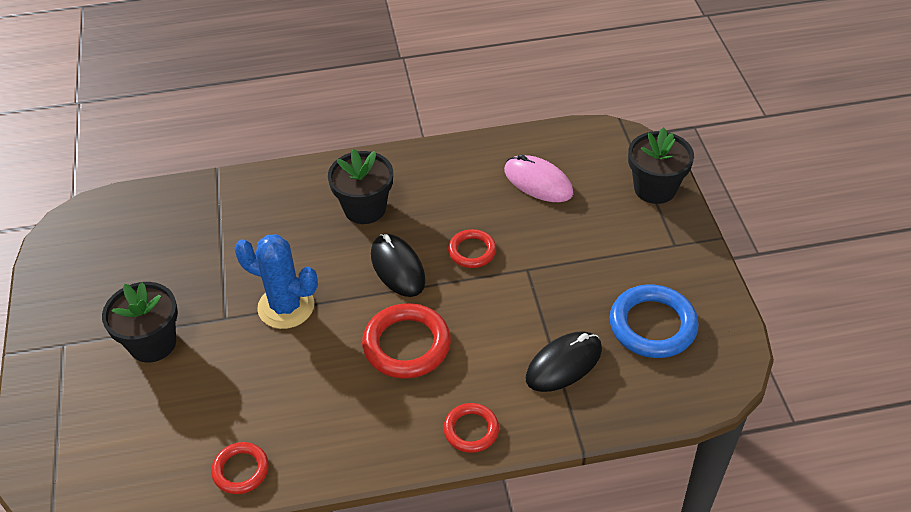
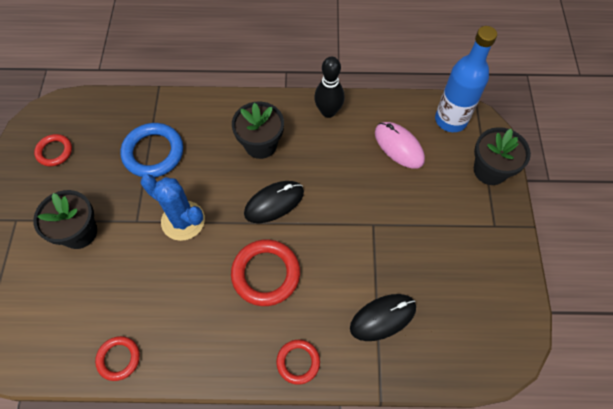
camera: 10 degrees right, 15 degrees up
(398, 268) = (274, 203): black mouse -> black mouse turned 75 degrees clockwise
(441, 160) = (328, 112): none -> black bowling pin
(472, 251) = (334, 199): red ring -> red ring (54, 151)
(594, 144) = (450, 120): none -> blue bottle
(652, 325) = (460, 297): blue ring -> blue ring (153, 153)

